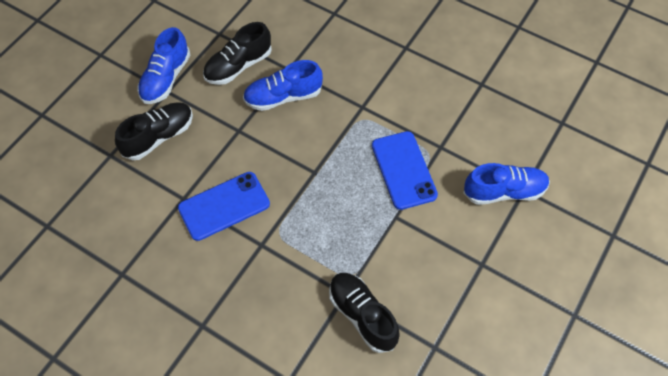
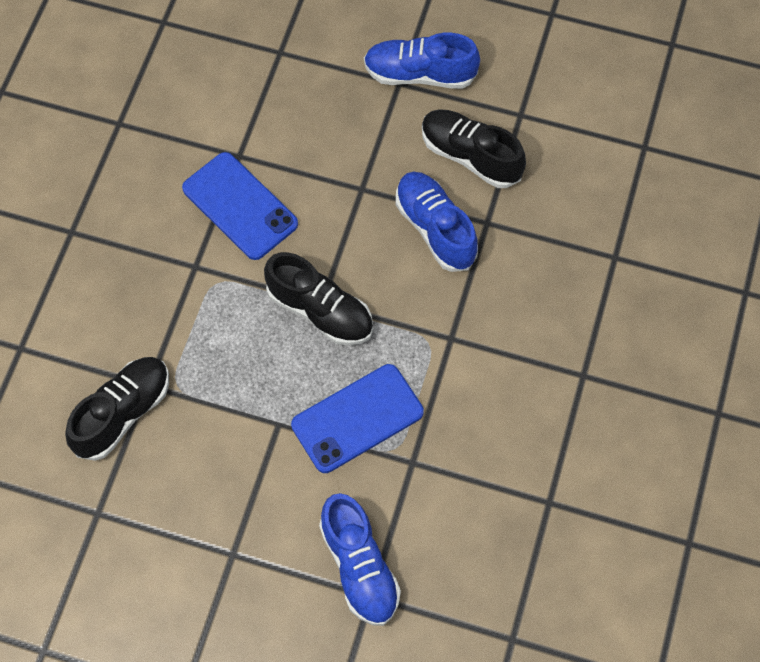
camera: 75 degrees right, 5 degrees up
(159, 137) = (323, 97): black shoe -> black shoe (320, 311)

